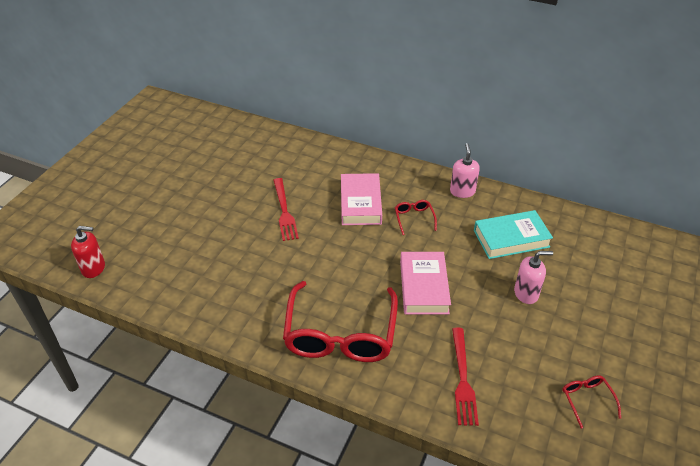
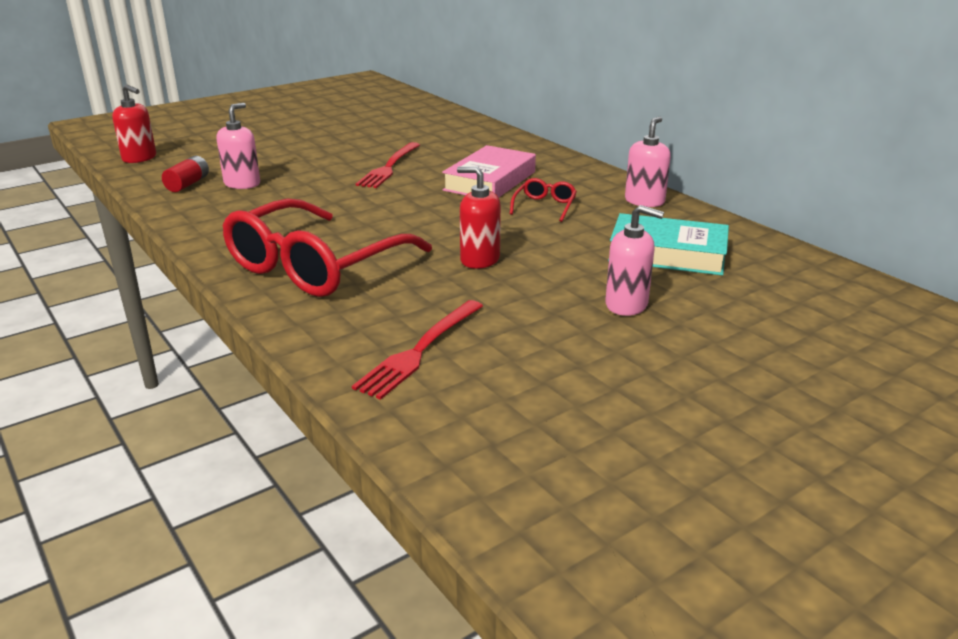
camera: 30 degrees right, 15 degrees down
(167, 285) = (188, 184): none -> red battery
(205, 269) = (242, 184): none -> pink soap dispenser
(423, 287) = (479, 260): pink book -> red soap dispenser
(587, 400) = (593, 436): red glasses -> none

